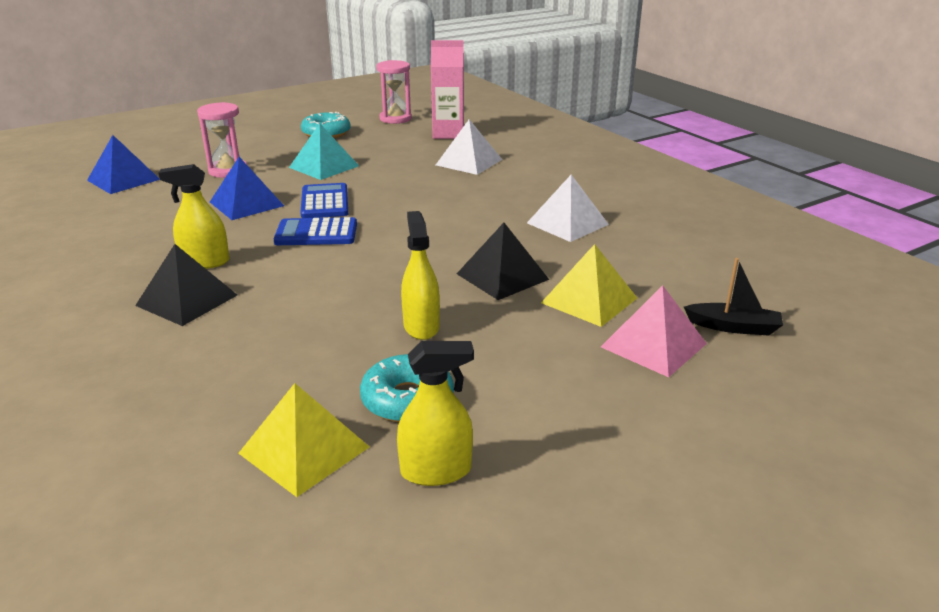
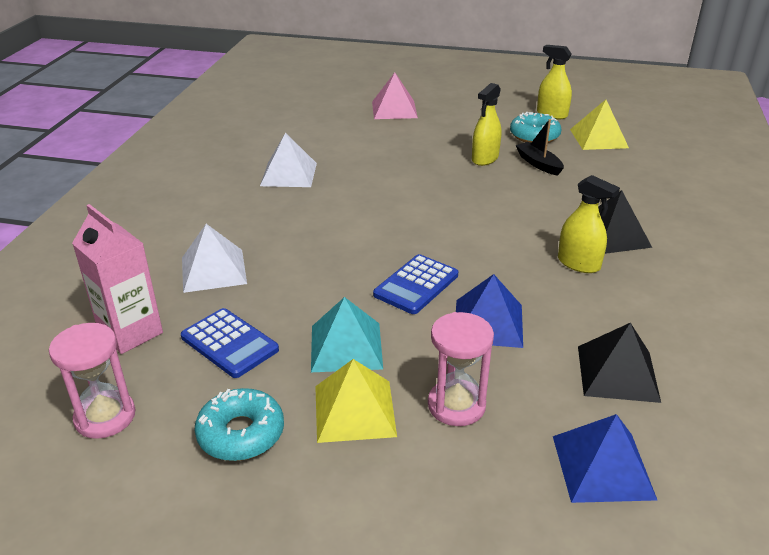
camera: 135 degrees left, 5 degrees up
(316, 233) = (466, 251): blue calculator -> blue calculator (229, 343)
(502, 276) = (397, 163): black pyramid -> black pyramid (617, 373)
(589, 300) = (380, 134): yellow pyramid -> yellow pyramid (354, 410)
(733, 327) = (346, 100): black boat -> black boat (538, 164)

